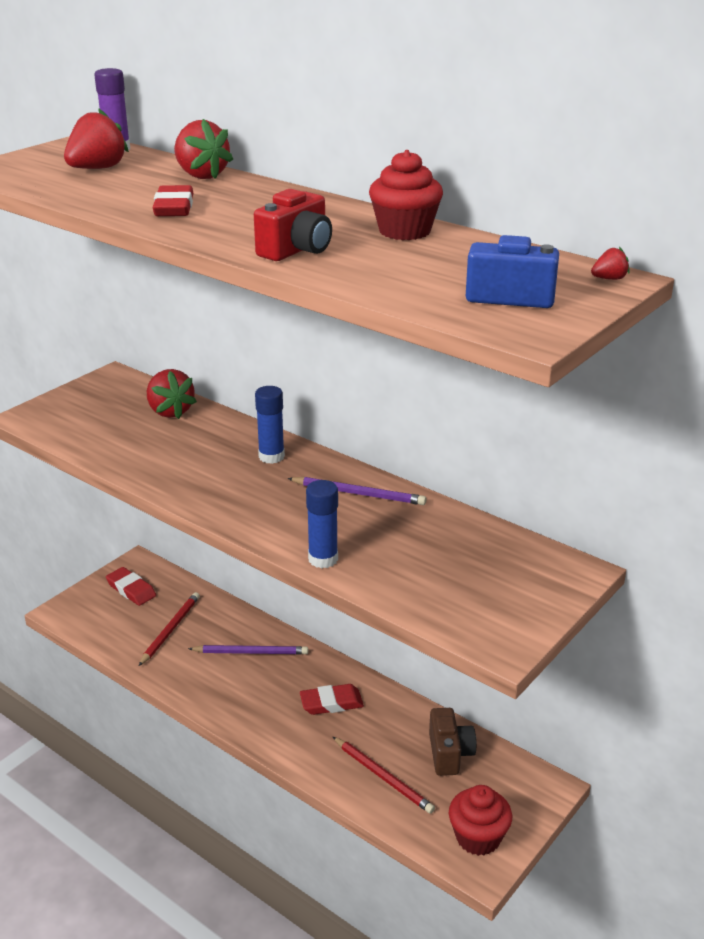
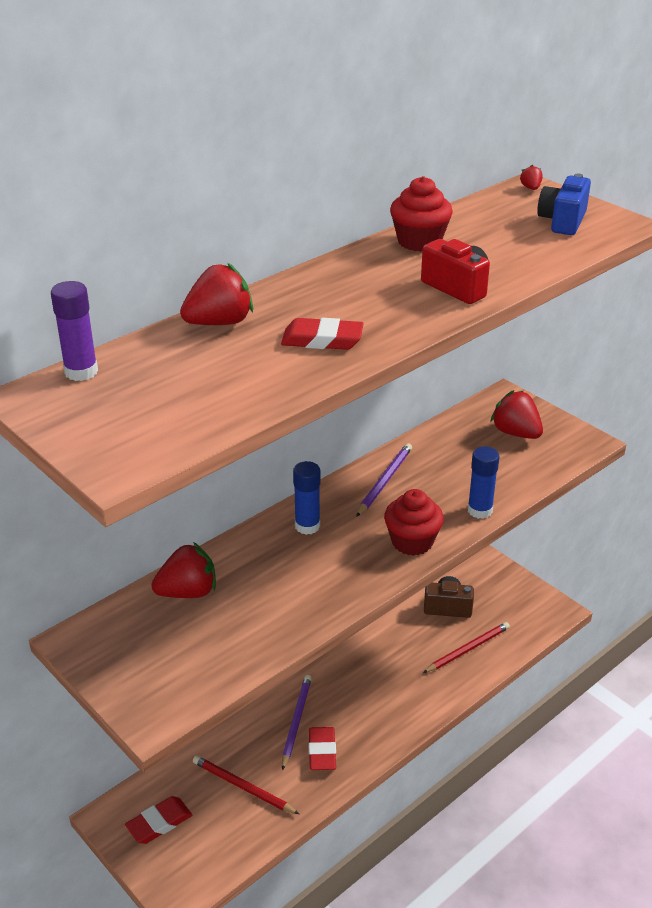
camera: 80 degrees left, 5 degrees up
(97, 169) = (161, 384): red strawberry -> red strawberry (516, 433)
(331, 703) = (378, 670): red eraser -> red eraser (322, 751)
(478, 837) = (531, 607): red cupcake -> red cupcake (412, 542)

